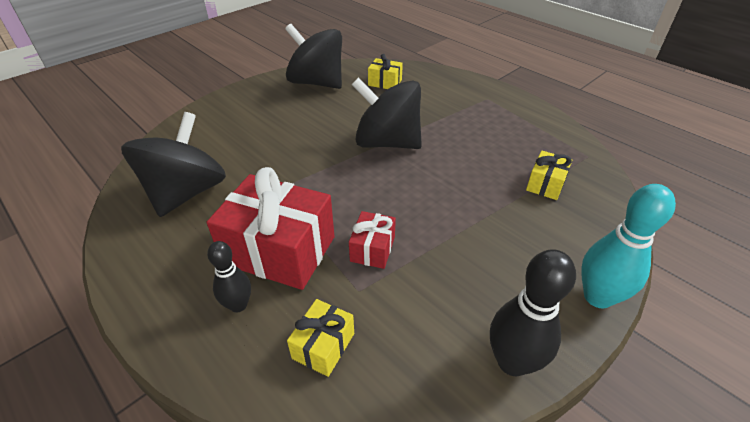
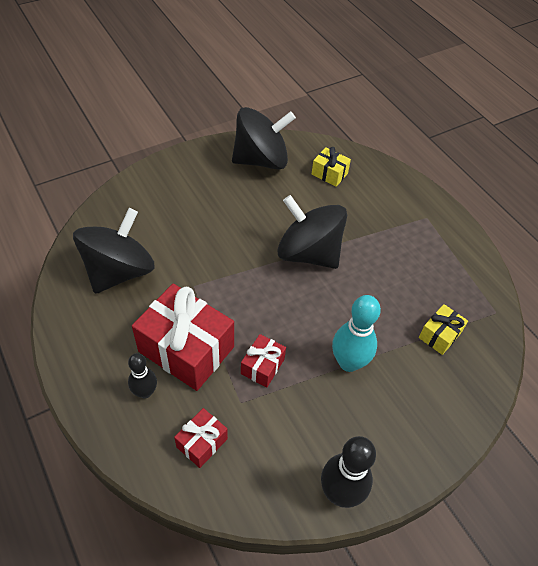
camera: 10 degrees right, 10 degrees up
(316, 83) = (261, 160): black spinning top -> black spinning top turned 120 degrees clockwise
(323, 346) = (202, 442): yellow gift -> red gift
(597, 297) = (433, 457): turquoise bowling pin -> turquoise bowling pin (348, 362)

